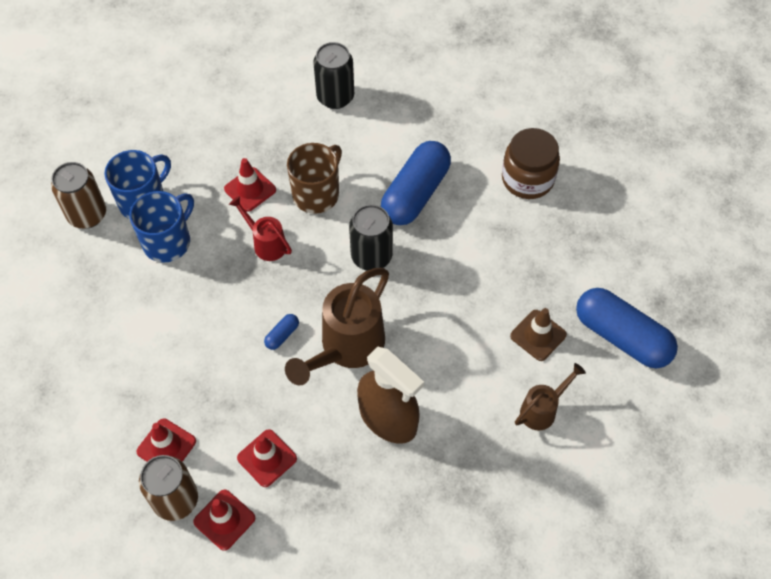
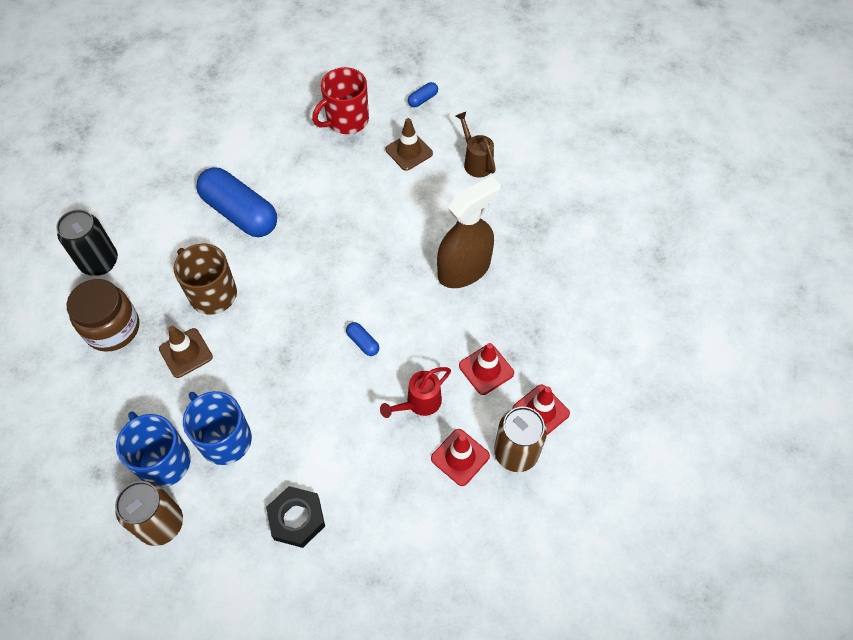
camera: 80 degrees left, 0 degrees up
(96, 316) = (297, 519): none -> black nut
(250, 189) = (186, 353): red traffic cone -> brown traffic cone
(266, 243) = (256, 345): red watering can -> red watering can (419, 403)
(346, 347) = (388, 291): brown watering can -> none
(371, 256) = (298, 258): black can -> none
(527, 179) = (253, 129): brown jar -> brown jar (112, 328)
(565, 263) = (346, 120): none -> red mug
(621, 337) = (423, 99): blue capsule -> blue capsule, size x0.40

